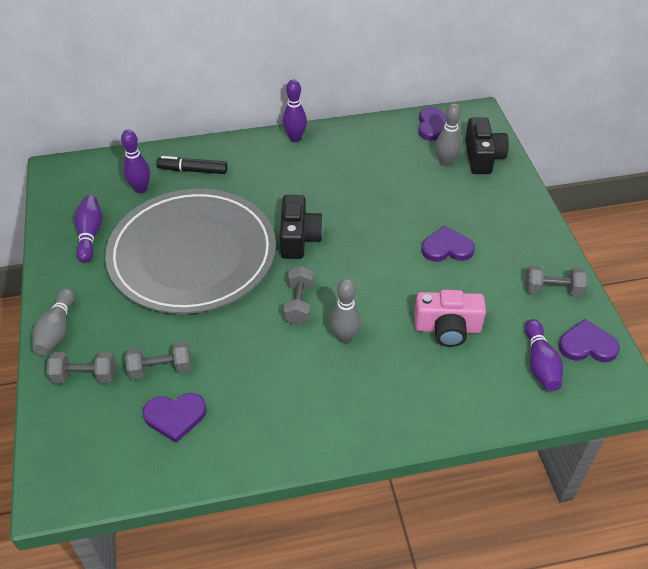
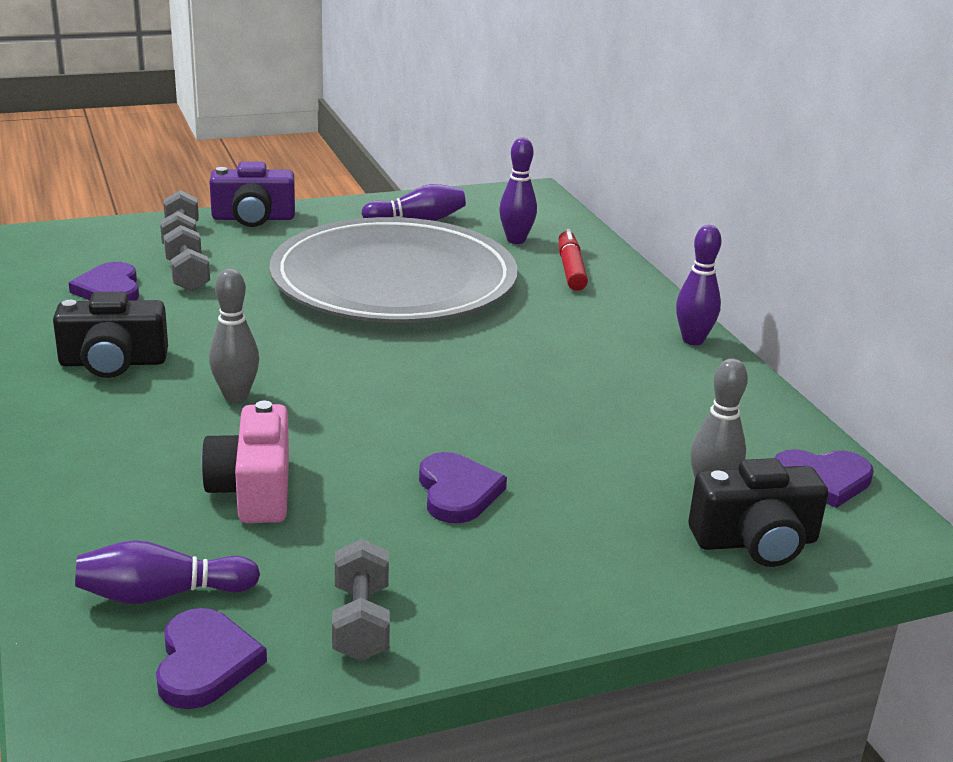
camera: 80 degrees right, 20 degrees down
(57, 330) = (253, 218): grey bowling pin -> purple camera
(193, 170) = (571, 269): black marker -> red marker
(298, 238) = (447, 352): black camera -> black camera (113, 362)
(299, 304) = (304, 358): grey dumbbell -> none

